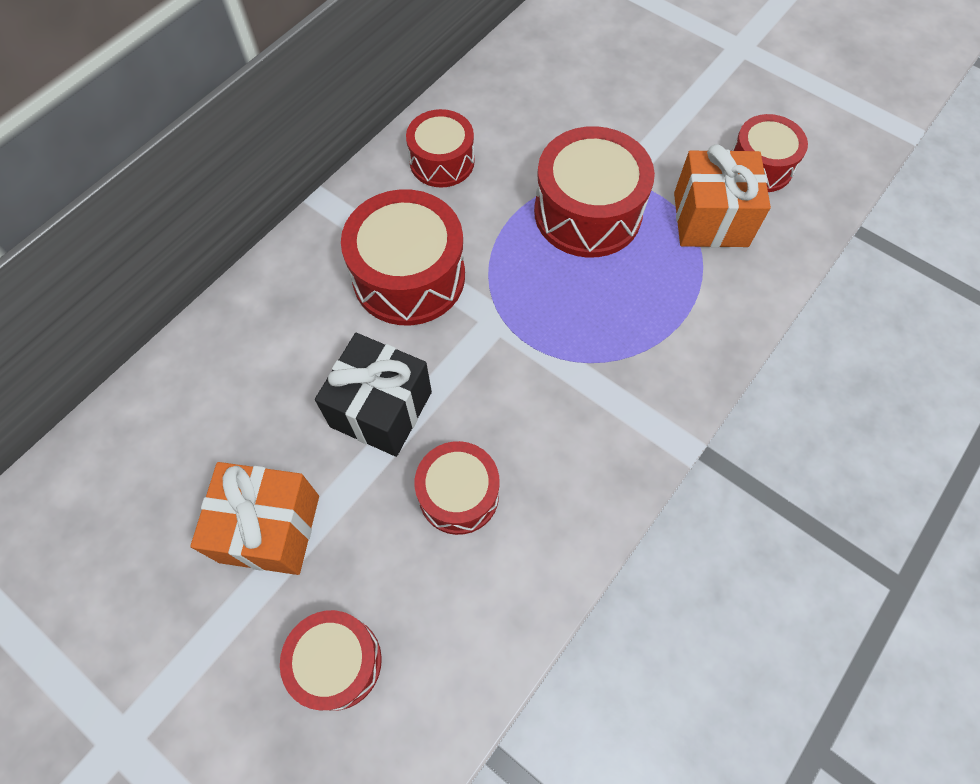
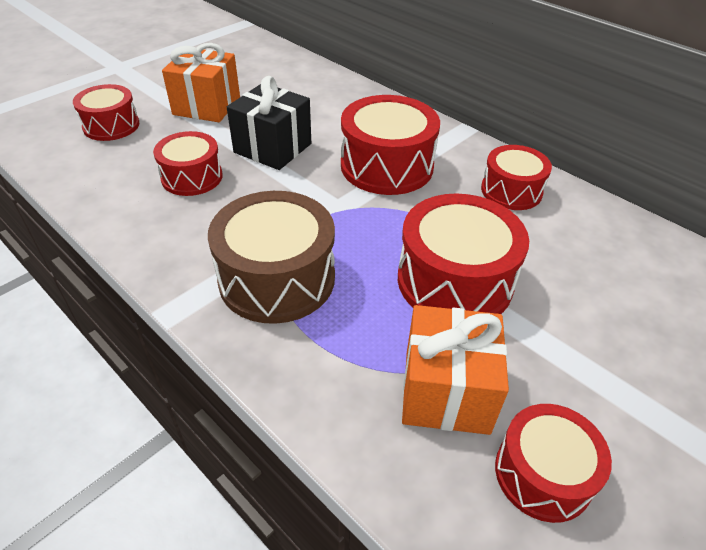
camera: 95 degrees right, 20 degrees down
(618, 360) = (277, 278): none -> brown drum

